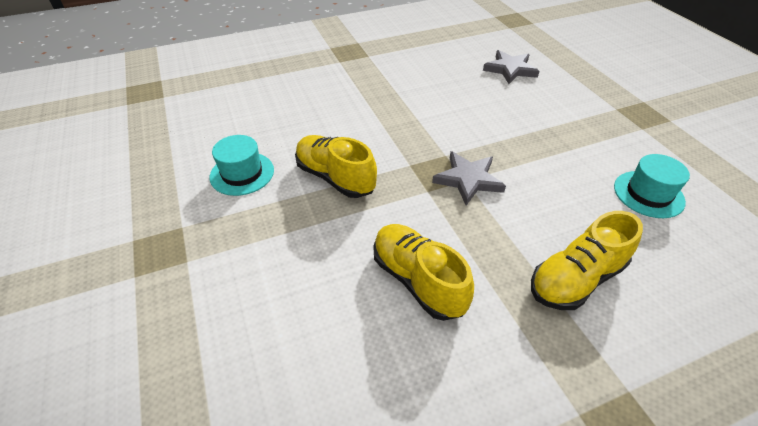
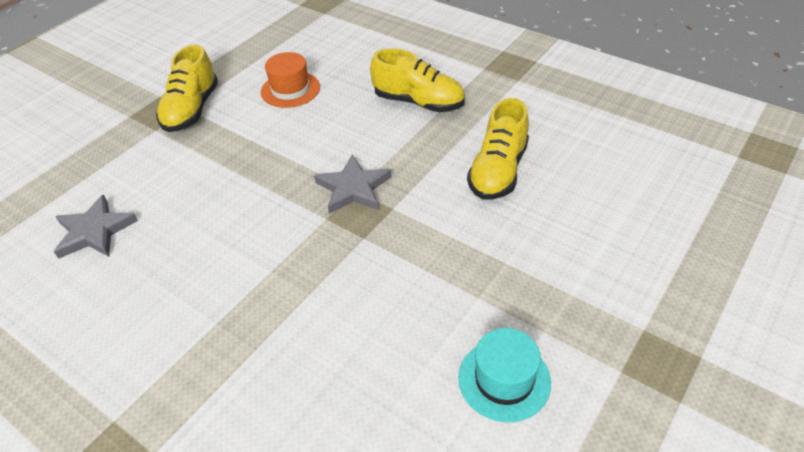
camera: 120 degrees left, 0 degrees up
(335, 178) = (434, 286): yellow shoe -> yellow shoe (192, 110)
(648, 194) = (290, 89): turquoise hat -> orange hat

